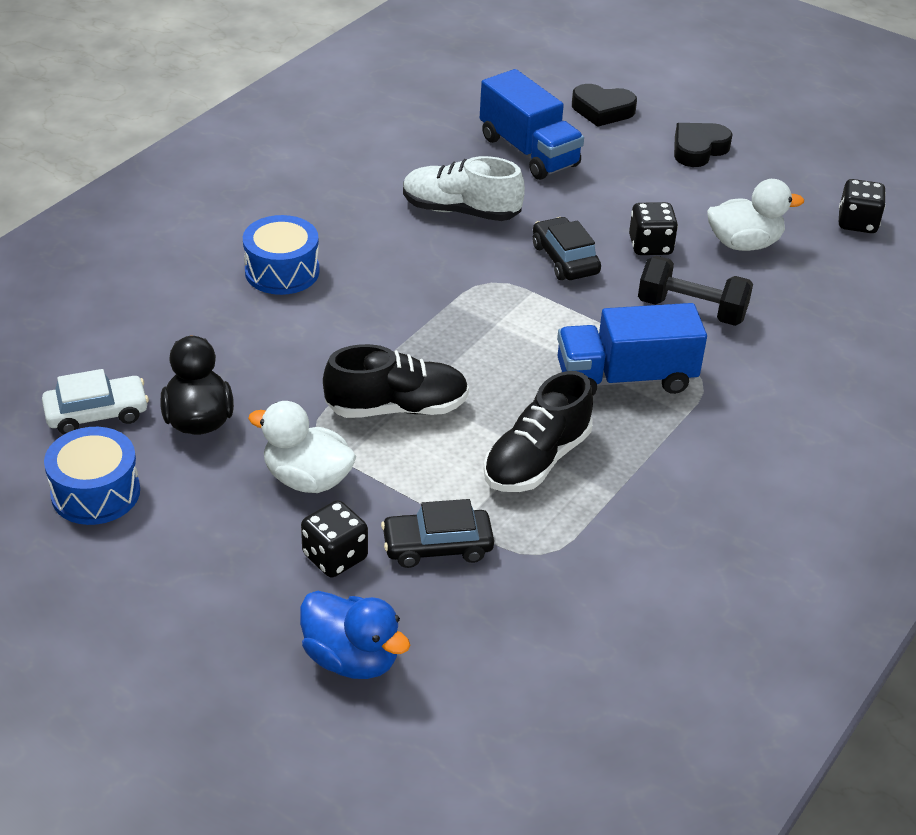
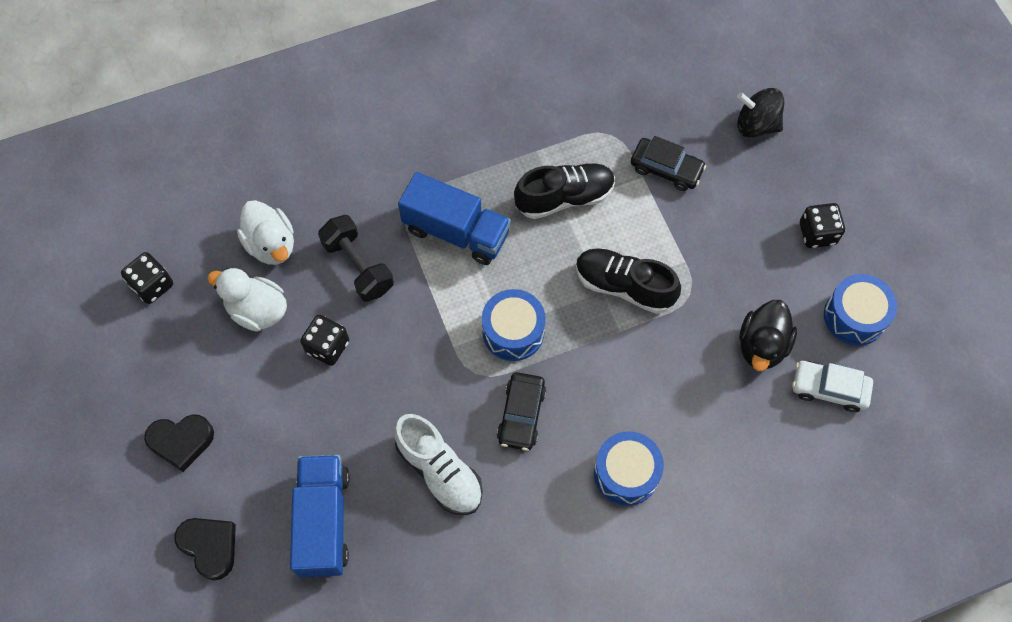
camera: 145 degrees left, 25 degrees up
(307, 479) = (715, 258): white duck -> white duck (271, 244)
(335, 557) = (730, 192): black dice -> black dice (817, 233)
(351, 659) = (756, 125): blue duck -> black spinning top
(484, 324) = (513, 331): none -> blue drum
(565, 259) = (403, 367): black car -> black car (521, 415)

